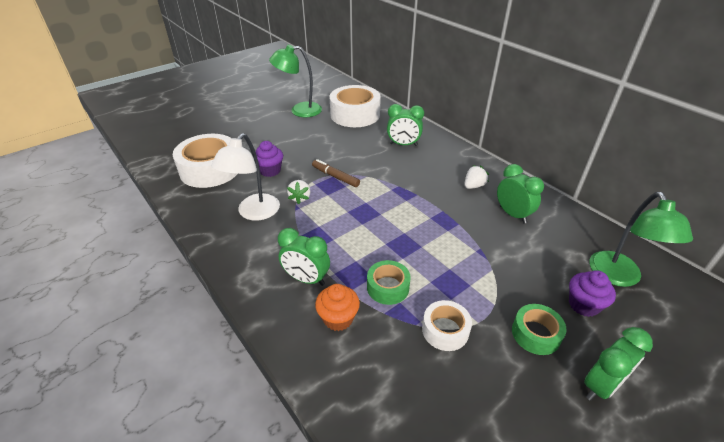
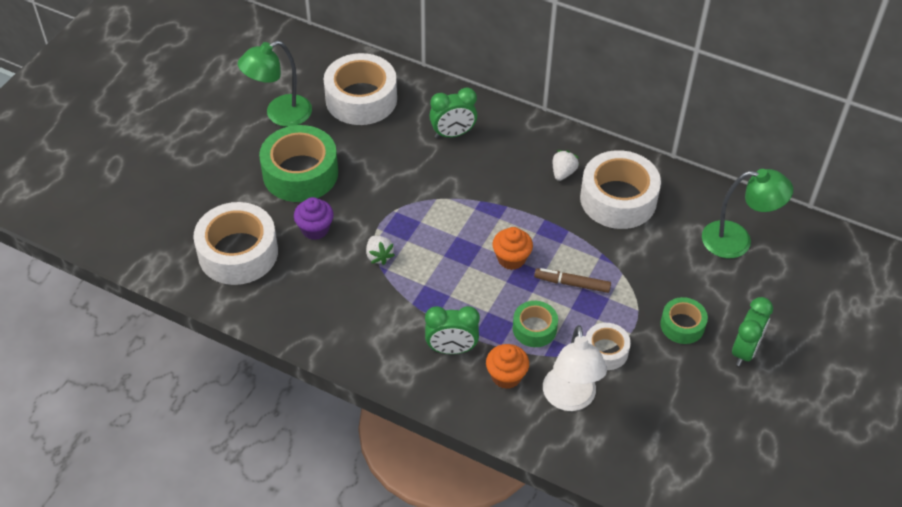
camera: 25 degrees left, 10 degrees up
(254, 213) = (341, 294): white lamp -> white lamp (570, 399)
(287, 140) = (300, 173): none -> green tape
(335, 177) = (400, 212): brown marker -> brown marker (572, 284)
(399, 229) = (511, 259): none -> orange cupcake
(512, 214) = (618, 199): green clock -> white tape
(583, 305) = (714, 282): purple cupcake -> none
(618, 277) = (737, 241): green lamp -> green lamp turned 60 degrees counterclockwise

